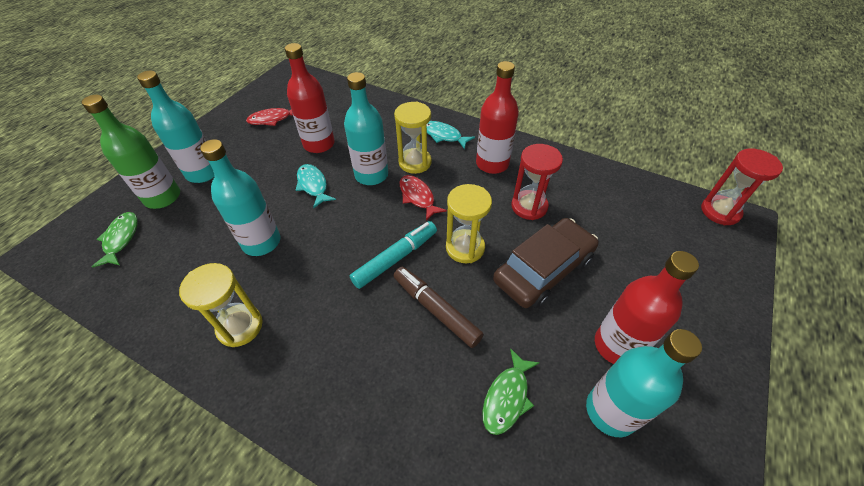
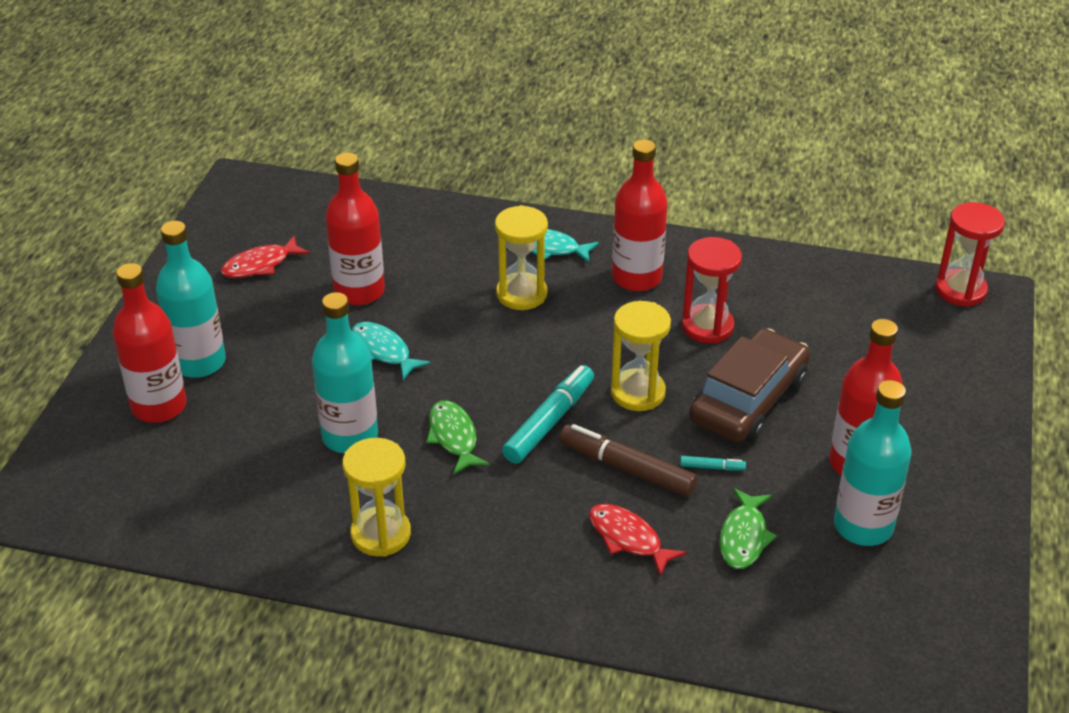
camera: 15 degrees left, 10 degrees down
(121, 239) = (136, 469): green fish -> green fish (454, 437)
(162, 197) = (159, 406): green bottle -> red bottle
(371, 175) = (464, 322): turquoise bottle -> none
(418, 197) = (547, 341): red fish -> red fish (628, 539)
(500, 323) = (712, 467): none -> turquoise marker

